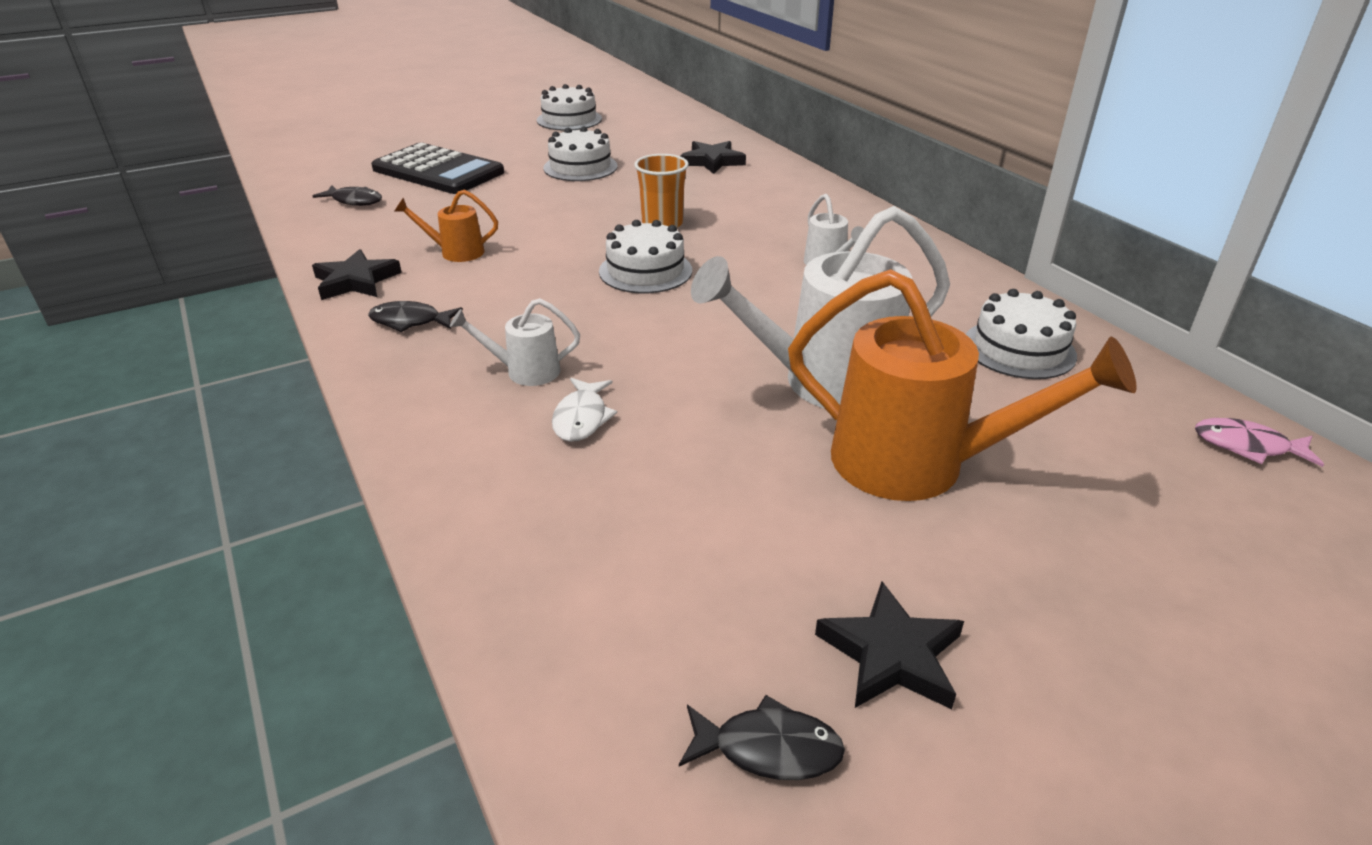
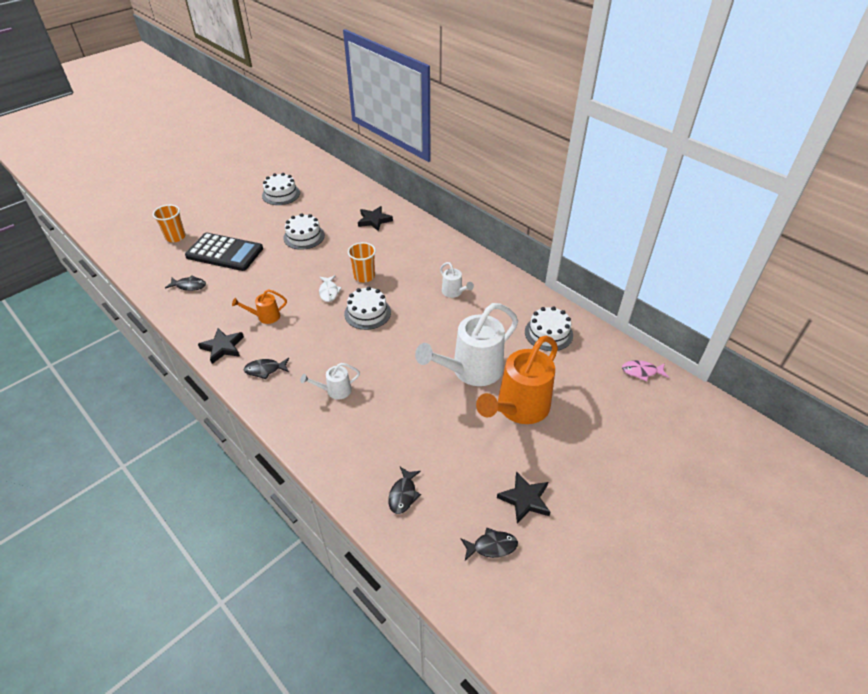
camera: 15 degrees left, 10 degrees up
(373, 147) = (175, 237): none -> orange cup
(582, 418) = (371, 413): white fish -> white fish (329, 292)
(583, 580) = (403, 494): none -> black fish
(918, 465) = (518, 408): orange watering can -> orange watering can turned 120 degrees clockwise

